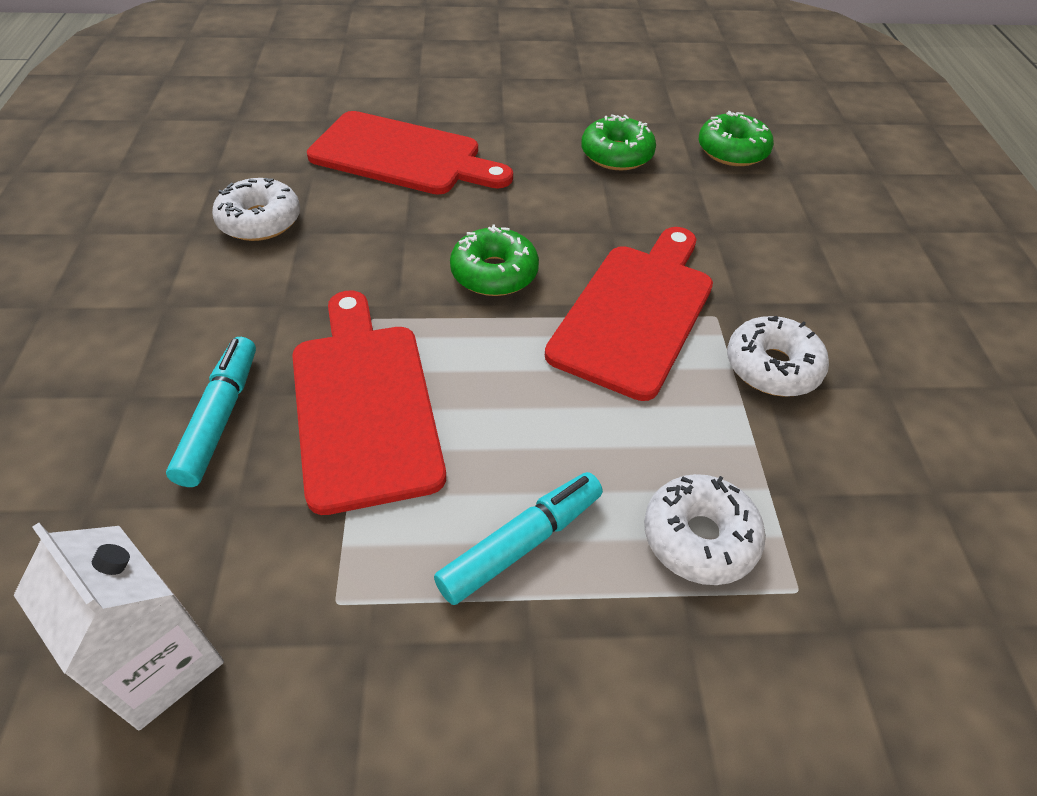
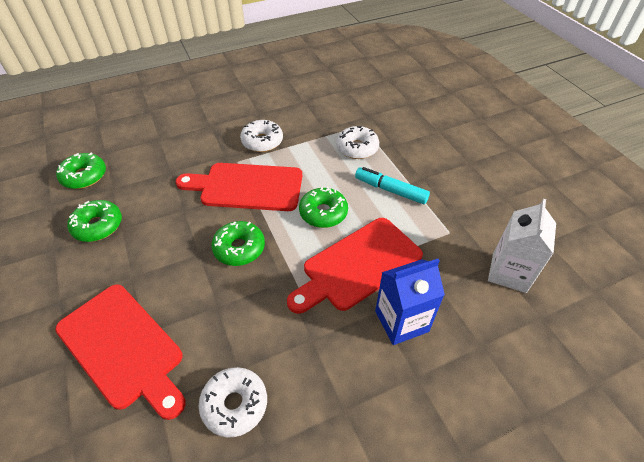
camera: 110 degrees left, 0 degrees up
(220, 417) = (401, 321): turquoise marker -> blue carton
(403, 156) = (123, 348): red cutting board -> red cutting board turned 135 degrees clockwise
(515, 398) = (323, 213): none -> green donut

